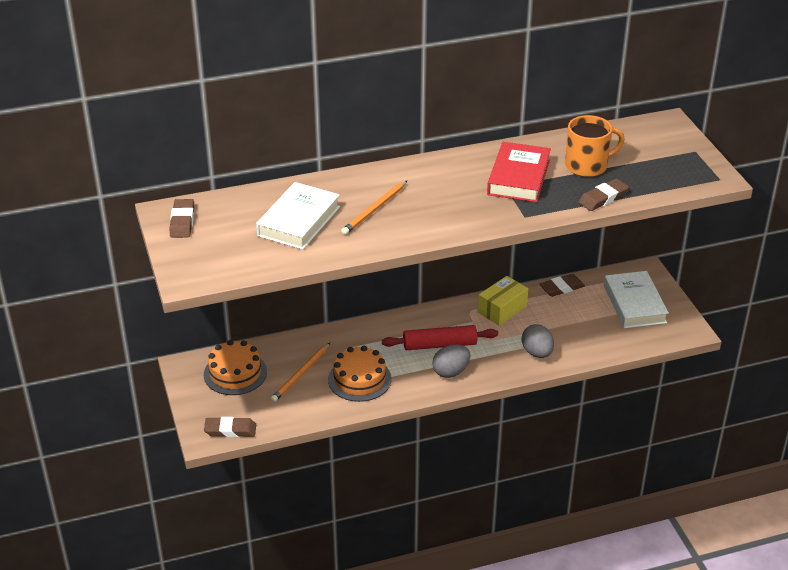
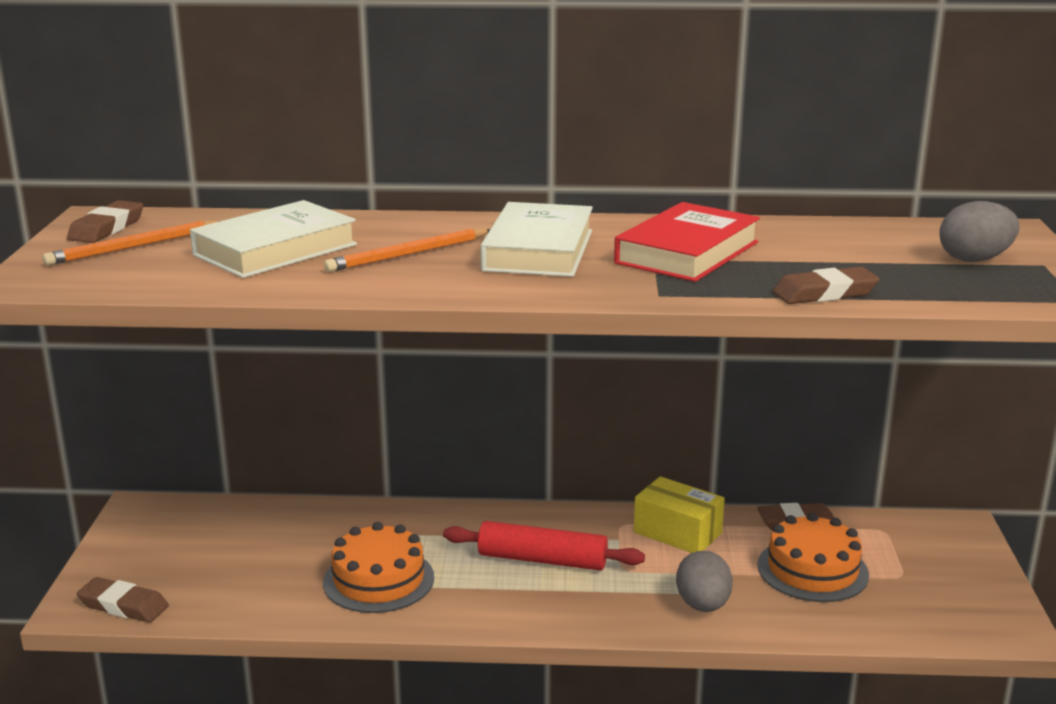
camera: 20 degrees right, 15 degrees down
(235, 373) = (200, 532): orange cake -> orange cake (812, 570)
(300, 374) = (294, 554): orange pencil -> orange pencil (134, 247)
(451, 372) = (535, 601): grey egg -> grey egg (974, 260)
(502, 309) = (677, 532): yellow box -> yellow box turned 60 degrees clockwise
(587, 166) = (823, 256): orange mug -> none
(634, 304) = (919, 570): white book -> white book (538, 250)

